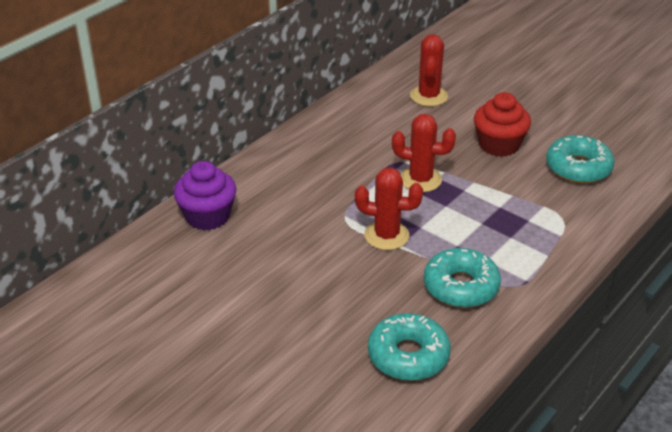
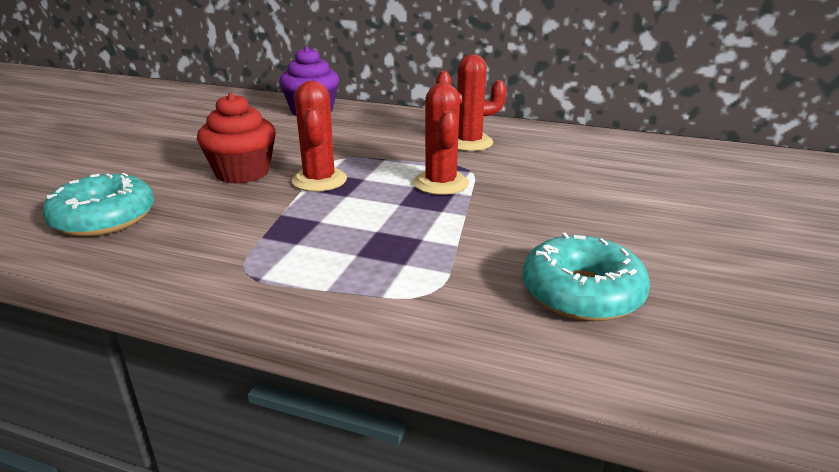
camera: 70 degrees right, 10 degrees down
(428, 96) = (624, 166): red cactus -> red cactus (469, 142)
(461, 286) = (235, 233): turquoise donut -> none
(499, 145) = (569, 221): red cupcake -> red cupcake (242, 172)

